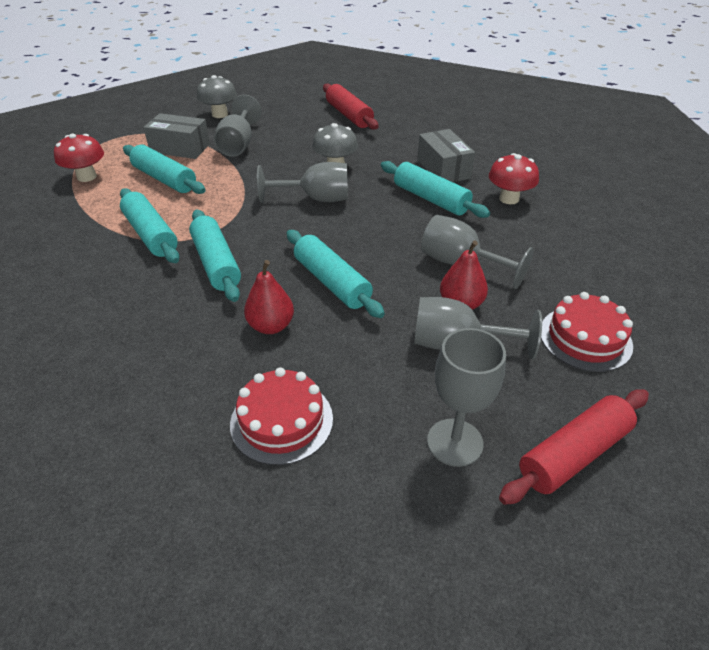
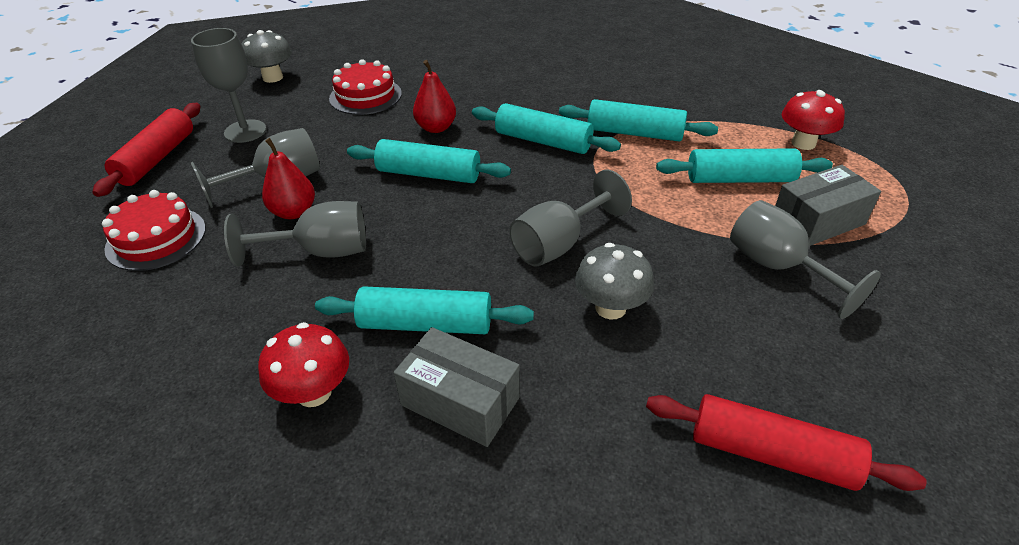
camera: 140 degrees right, 0 degrees up
(220, 114) = (920, 308): grey mushroom -> grey mushroom (273, 77)

